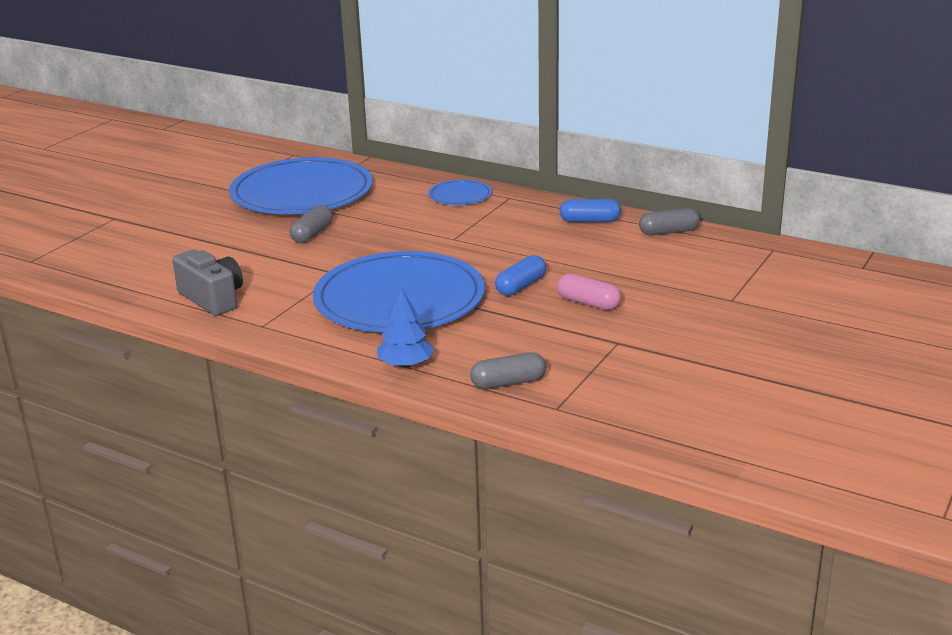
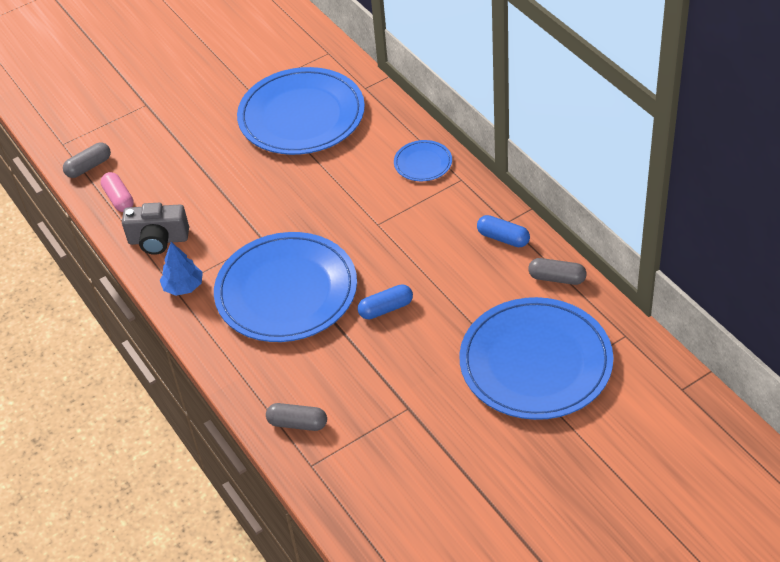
camera: 30 degrees right, 20 degrees up
(212, 299) = (158, 240): grey camera -> grey camera turned 105 degrees clockwise
(312, 234) = (275, 179): grey capsule -> grey capsule (89, 167)
(405, 365) = (241, 373): blue tree -> blue tree (183, 287)
(588, 303) = (422, 350): pink capsule -> pink capsule (119, 199)
(710, 284) = (535, 362): none -> blue plate

